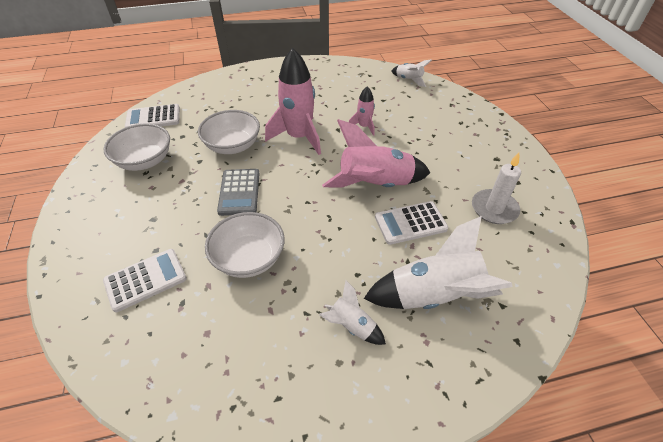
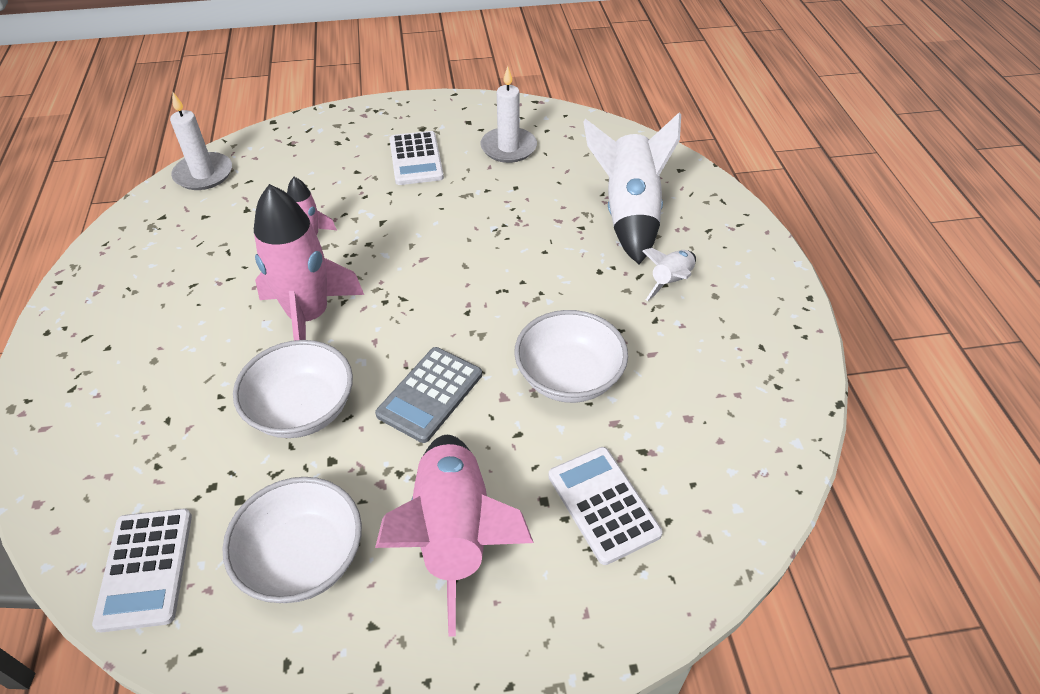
camera: 85 degrees left, 0 degrees up
(239, 192) = (430, 394): grey calculator -> grey calculator turned 120 degrees clockwise
(375, 185) = (446, 239): pink rocket -> pink rocket (455, 534)
(409, 80) = (203, 174): white rocket -> white candle
(410, 223) = (522, 216): white calculator -> white calculator (416, 159)

